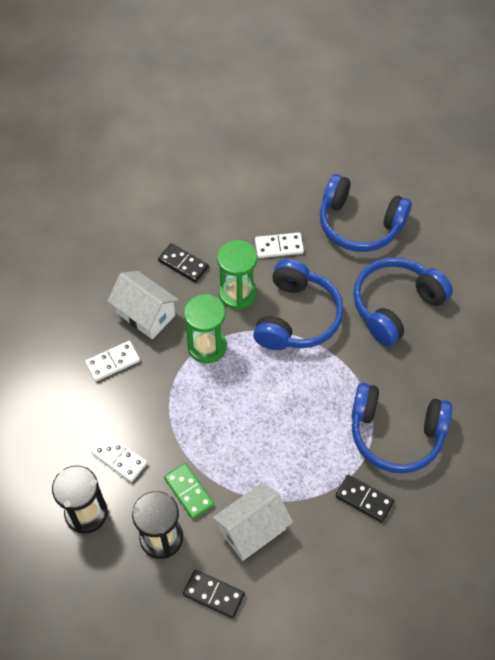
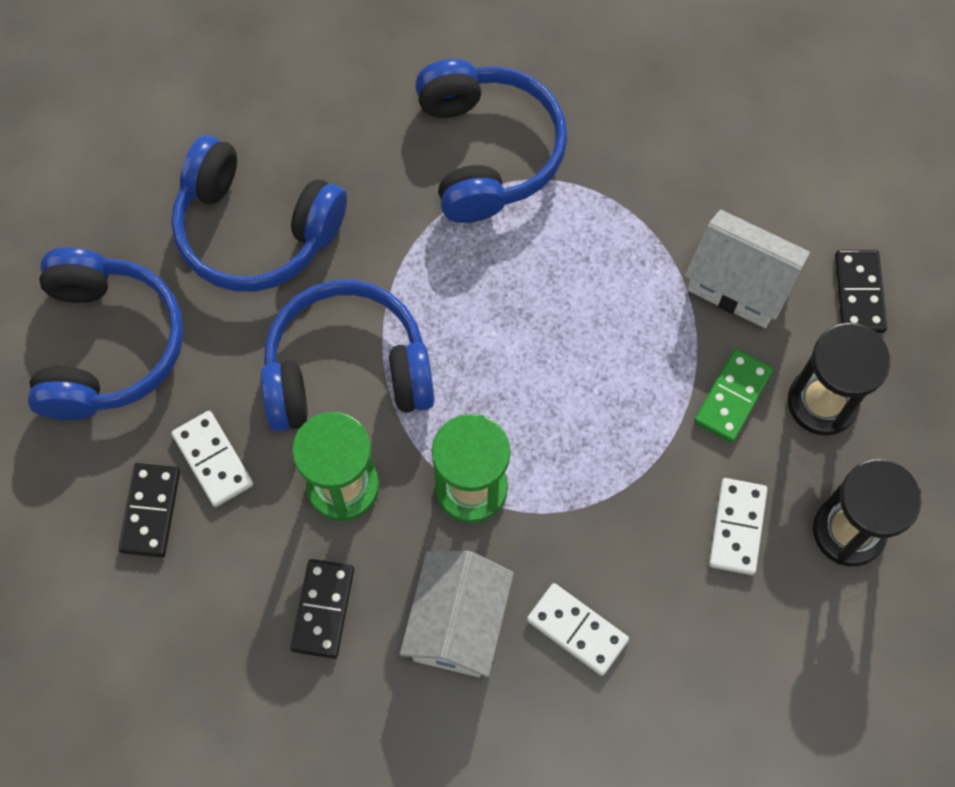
camera: 115 degrees left, 10 degrees up
(364, 499) = (612, 156): black domino -> black domino (150, 511)

